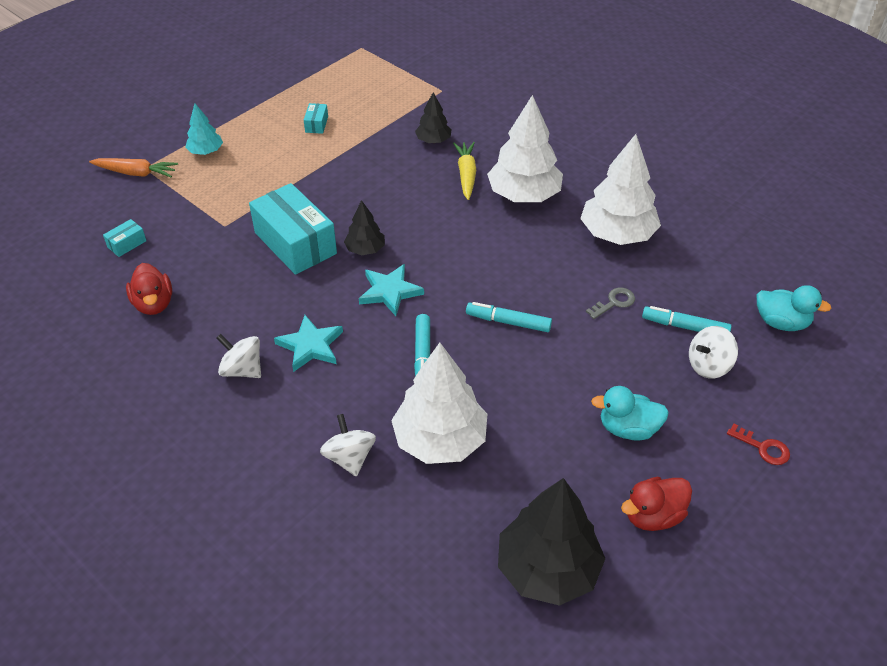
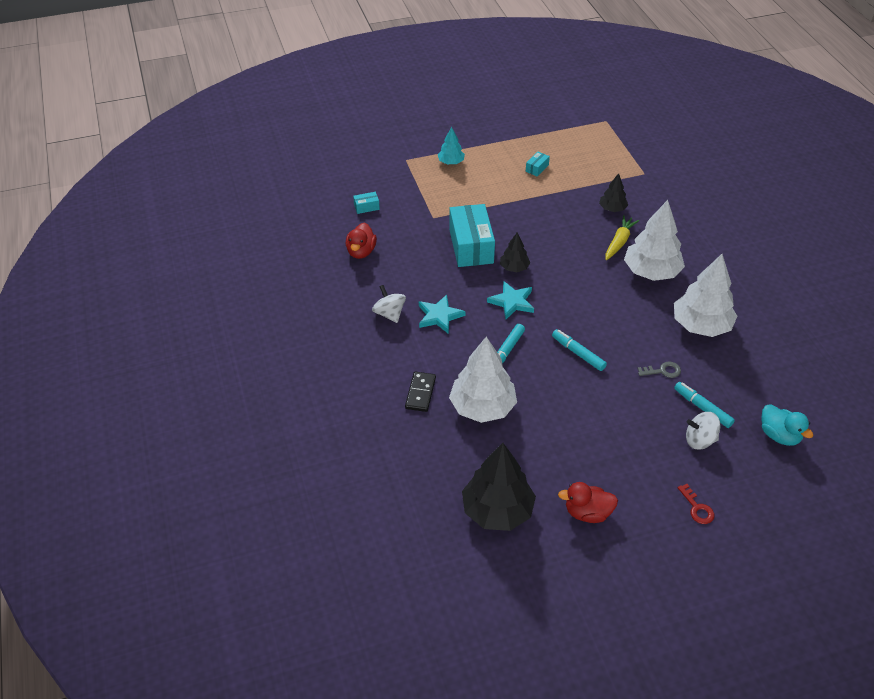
camera: 30 degrees right, 0 degrees up
(136, 173) = (398, 161): orange carrot -> none
(349, 457) = (420, 393): white spinning top -> black domino
(628, 428) = (610, 454): turquoise duck -> none

